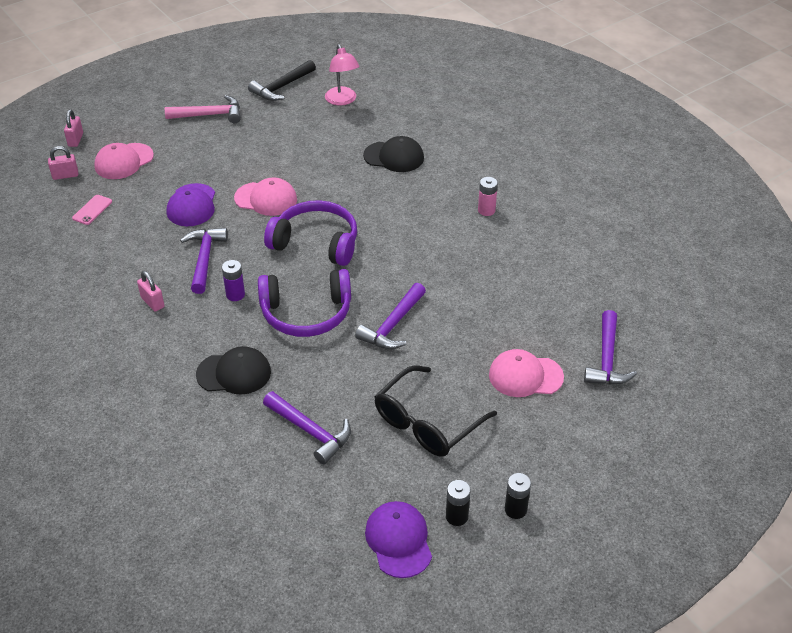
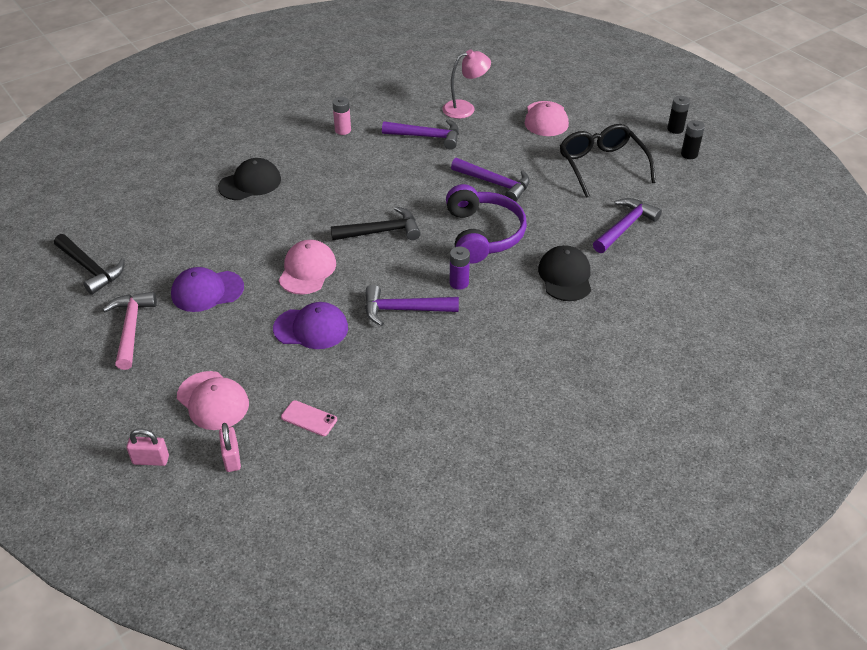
camera: 90 degrees left, 0 degrees up
(152, 302) = (472, 344): pink padlock -> none
(316, 242) = (381, 231): purple headphones -> black hammer
(342, 100) = (136, 220): pink lamp -> pink lamp (465, 108)
(394, 157) = (250, 183): black cap -> black cap turned 45 degrees clockwise
(398, 541) = (719, 180): purple cap -> purple cap (207, 291)
(427, 422) = (602, 166): black glasses -> black glasses turned 150 degrees counterclockwise
(607, 359) = (523, 83): purple hammer -> purple hammer (427, 137)

